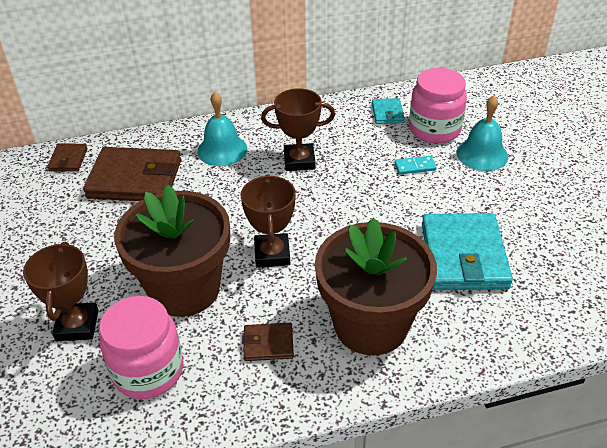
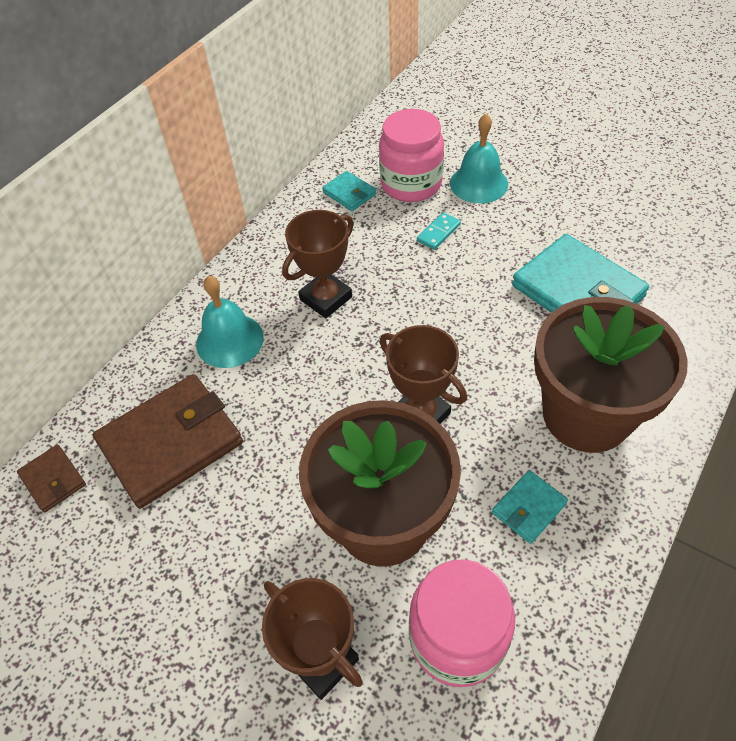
camera: 40 degrees left, 10 degrees up
(268, 344) = (529, 508): brown wallet -> turquoise wallet

